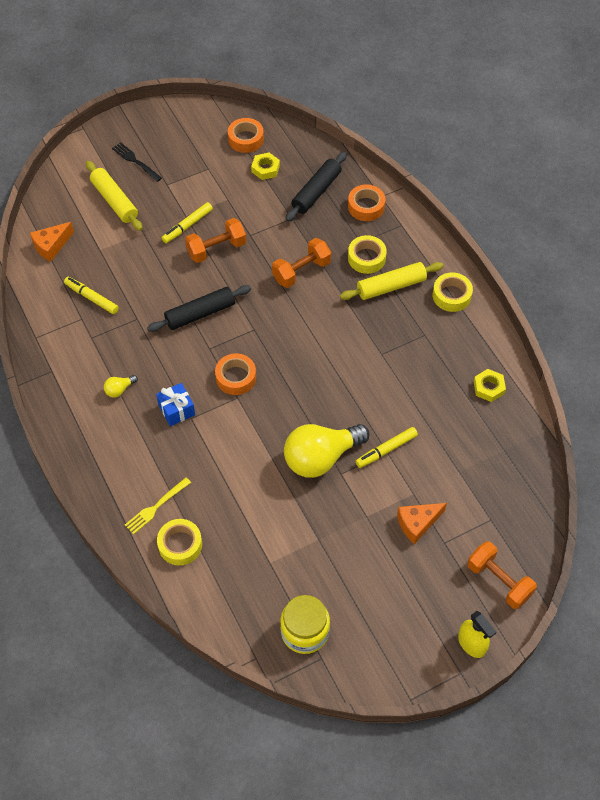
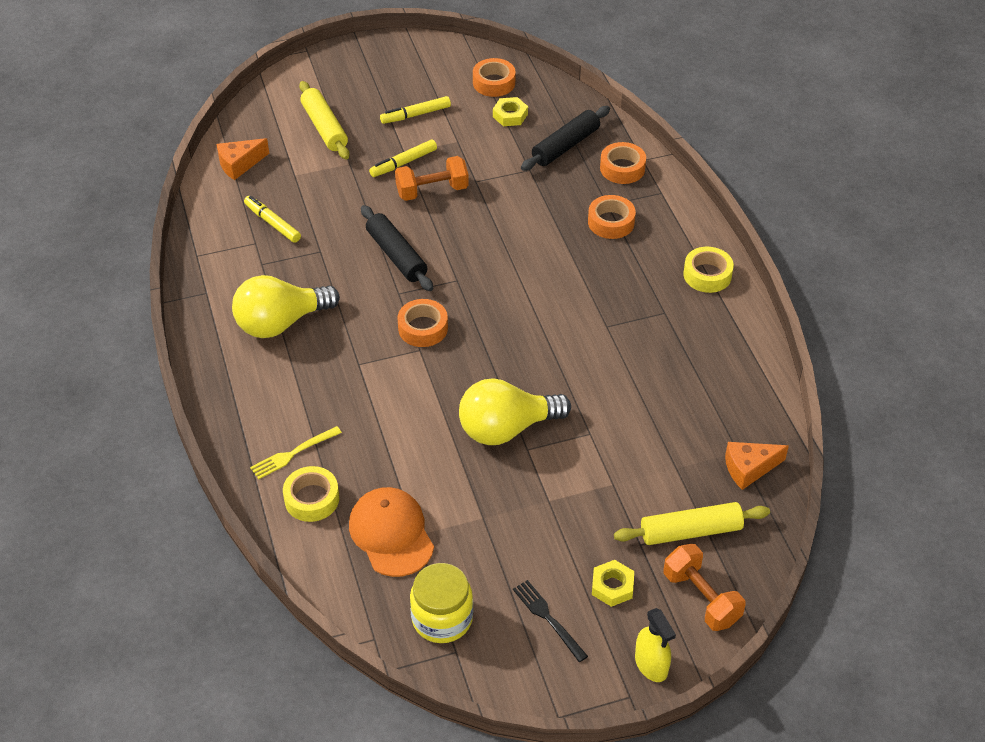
camera: 10 degrees right, 10 degrees down
(119, 390) = (281, 323): yellow light bulb -> yellow light bulb, size x2.45
(135, 161) = (358, 90): black fork -> black fork (547, 618)
(176, 410) = (343, 353): blue gift -> none
(200, 314) = (396, 255): black rolling pin -> black rolling pin turned 75 degrees clockwise
(249, 565) = (391, 534): none -> orange cap
(301, 271) = (528, 226): orange dumbbell -> none
(366, 258) = (611, 222): yellow tape -> orange tape
(386, 450) = (589, 431): yellow marker -> yellow marker (415, 115)
(391, 286) = (634, 255): yellow rolling pin -> yellow rolling pin (690, 531)
(417, 523) = (611, 518): orange cheese -> orange cheese (749, 468)
(488, 387) = (733, 380): yellow nut -> yellow nut (612, 586)

